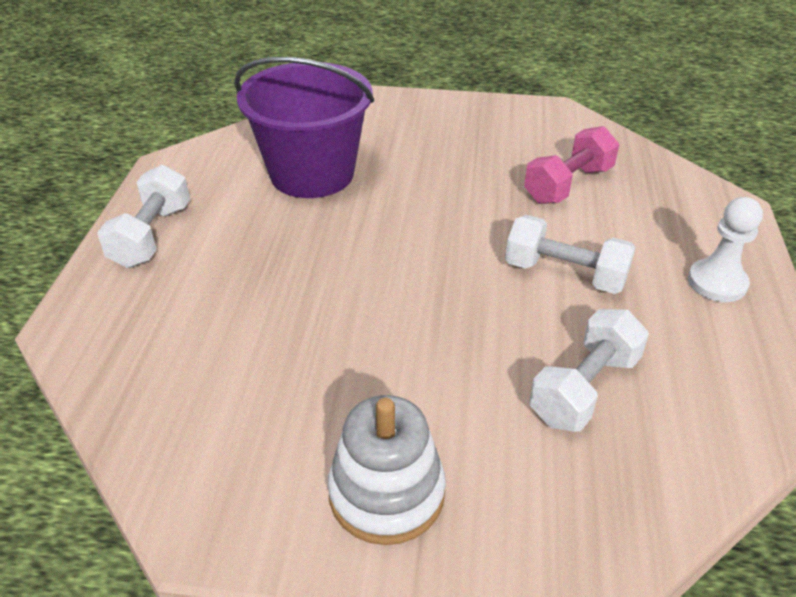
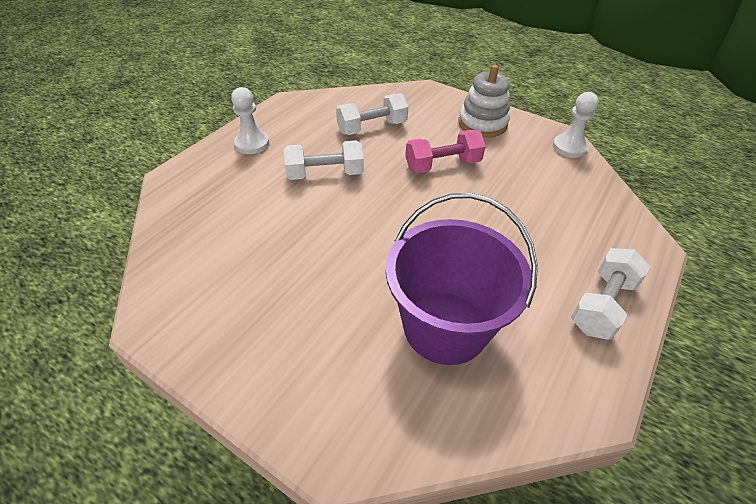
camera: 155 degrees left, 5 degrees up
(185, 493) = (569, 147): none -> white pawn
(565, 274) = (325, 174): white dumbbell -> white dumbbell turned 60 degrees counterclockwise
(568, 185) = (249, 231): pink dumbbell -> pink dumbbell (442, 165)

